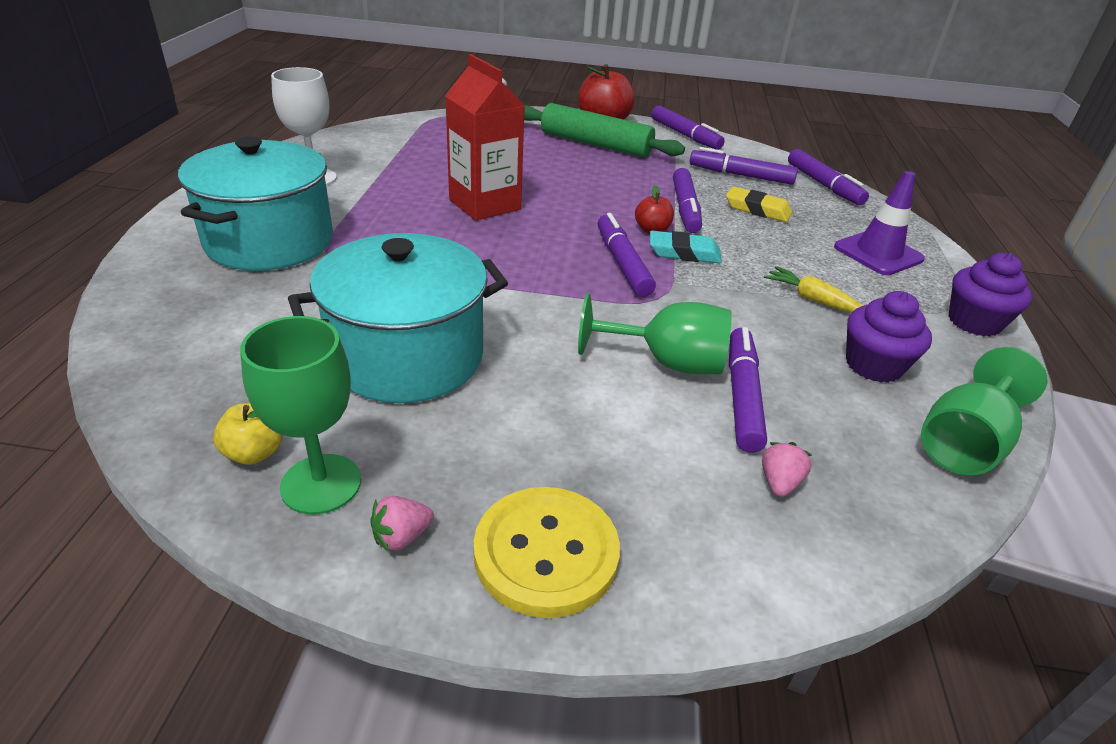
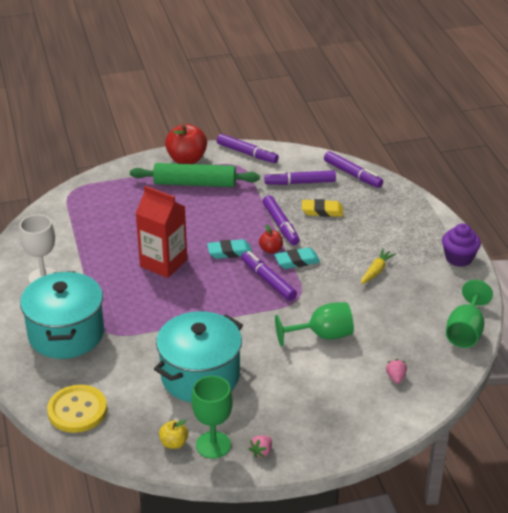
camera: 20 degrees left, 0 degrees up
(546, 553) = (320, 438): yellow button -> yellow button (77, 410)
(588, 217) = (229, 252): none -> turquoise eraser
(742, 396) = (364, 341): purple marker -> none
(812, 299) = (376, 271): yellow carrot -> yellow carrot turned 105 degrees clockwise
(873, 365) = (417, 303): purple cupcake -> none
(878, 253) = (400, 224): purple traffic cone -> none

